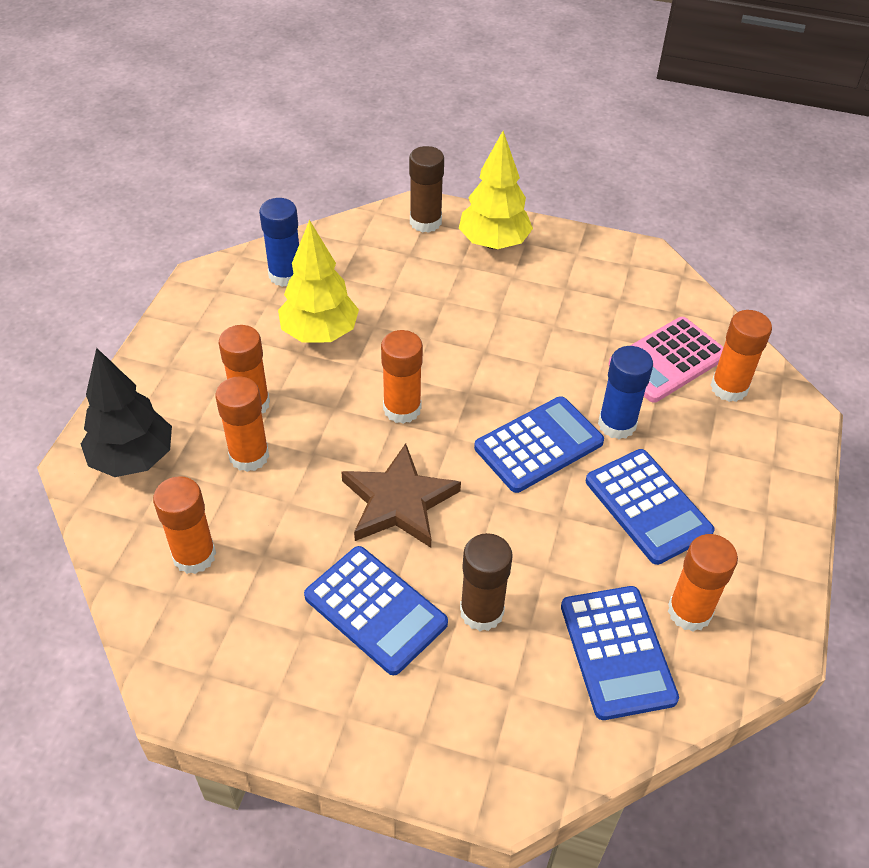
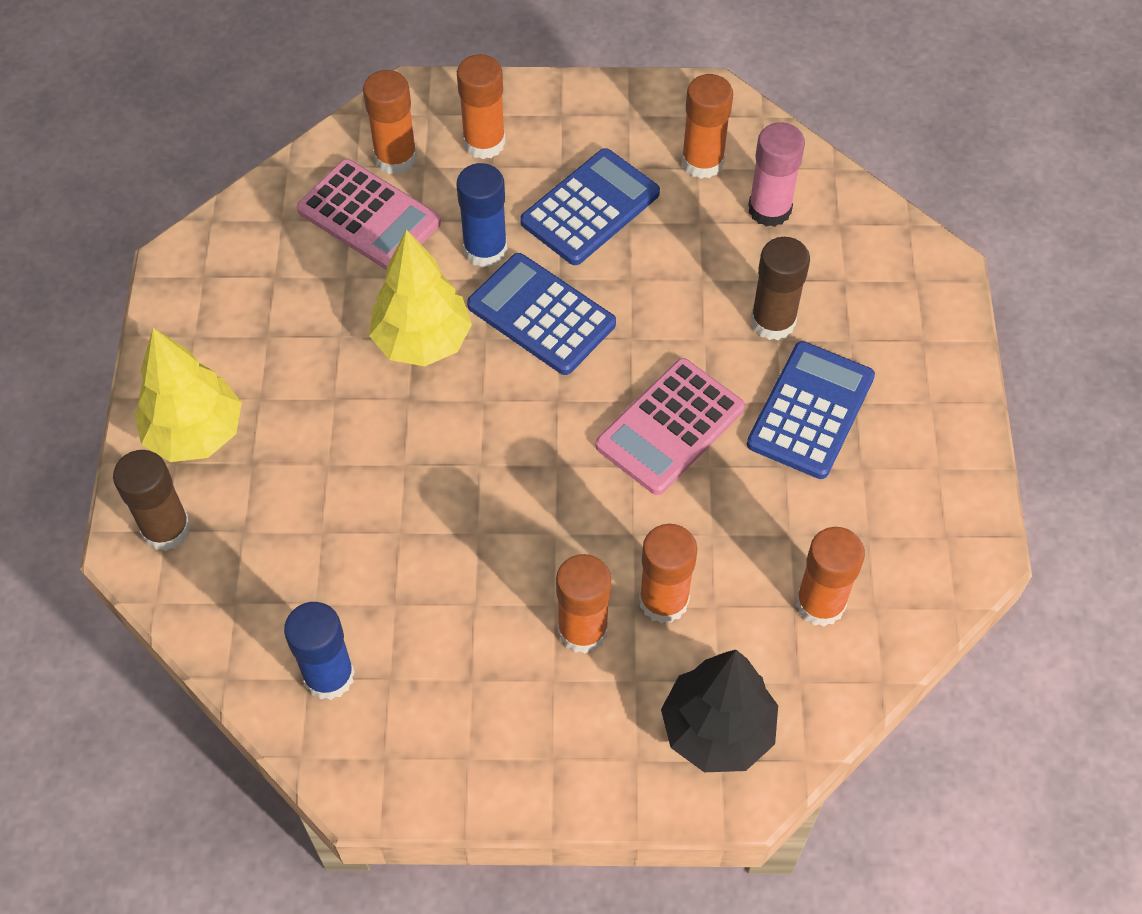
camera: 105 degrees left, 10 degrees up
(319, 333) = (433, 592): yellow tree -> yellow tree (422, 341)
(399, 502) = (669, 427): brown star -> pink calculator
(402, 409) = (533, 461): orange glue stick -> orange glue stick (484, 142)
(617, 652) = (769, 209): blue calculator -> pink glue stick

